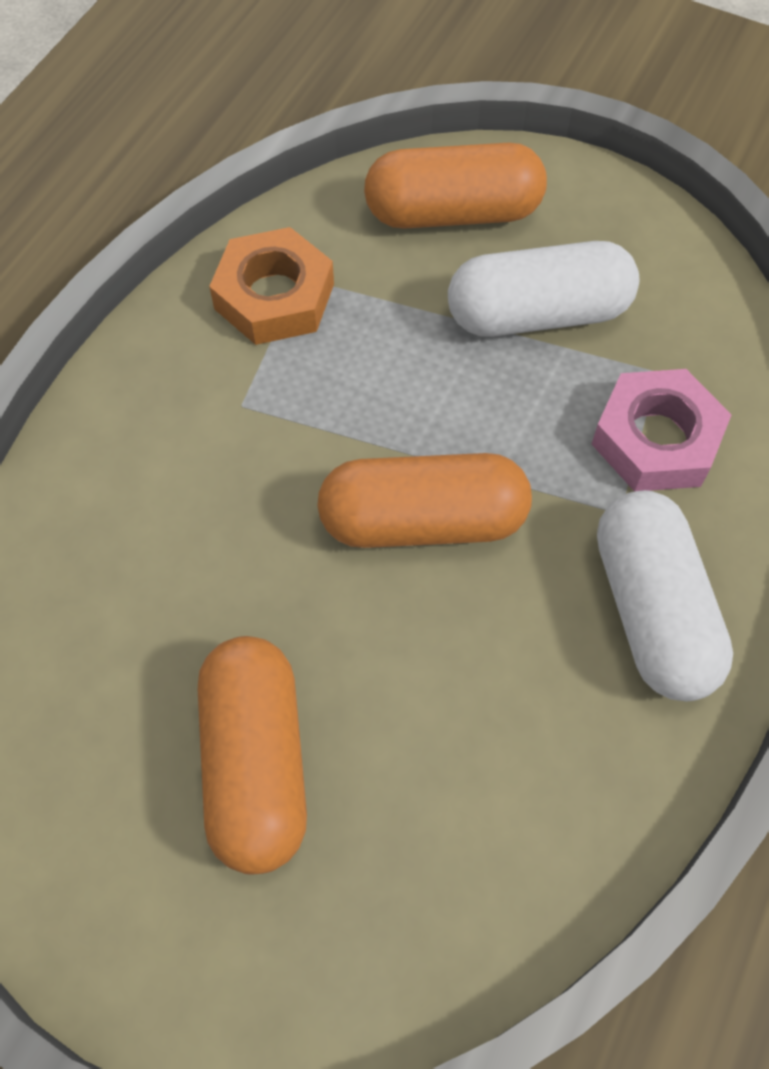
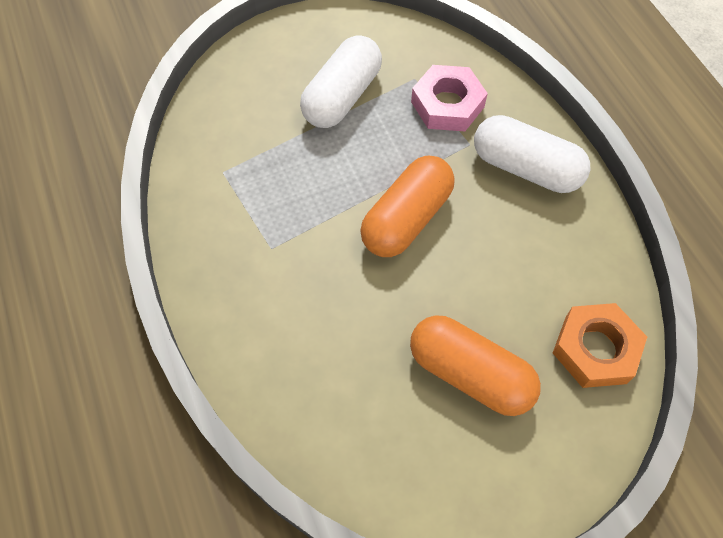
camera: 50 degrees left, 0 degrees up
(274, 296) = (222, 190): orange nut -> orange nut (595, 349)
(453, 212) = (252, 86): orange capsule -> none

